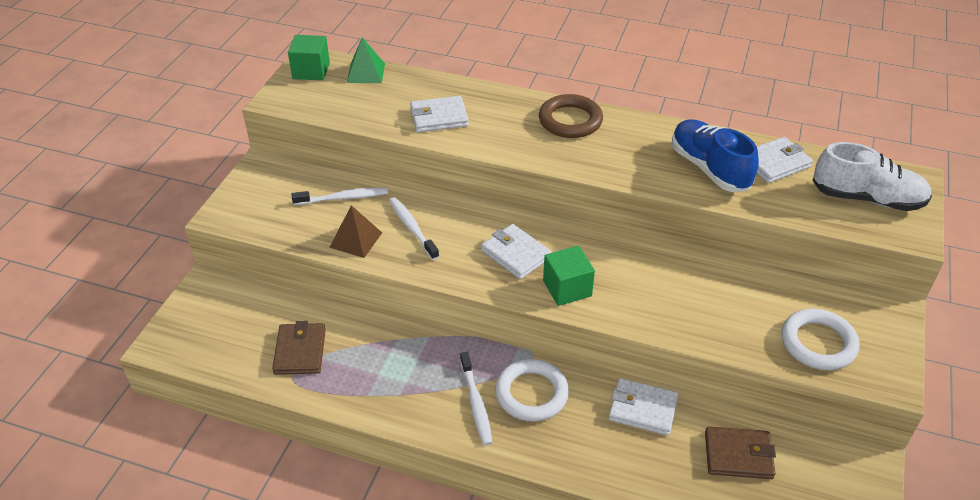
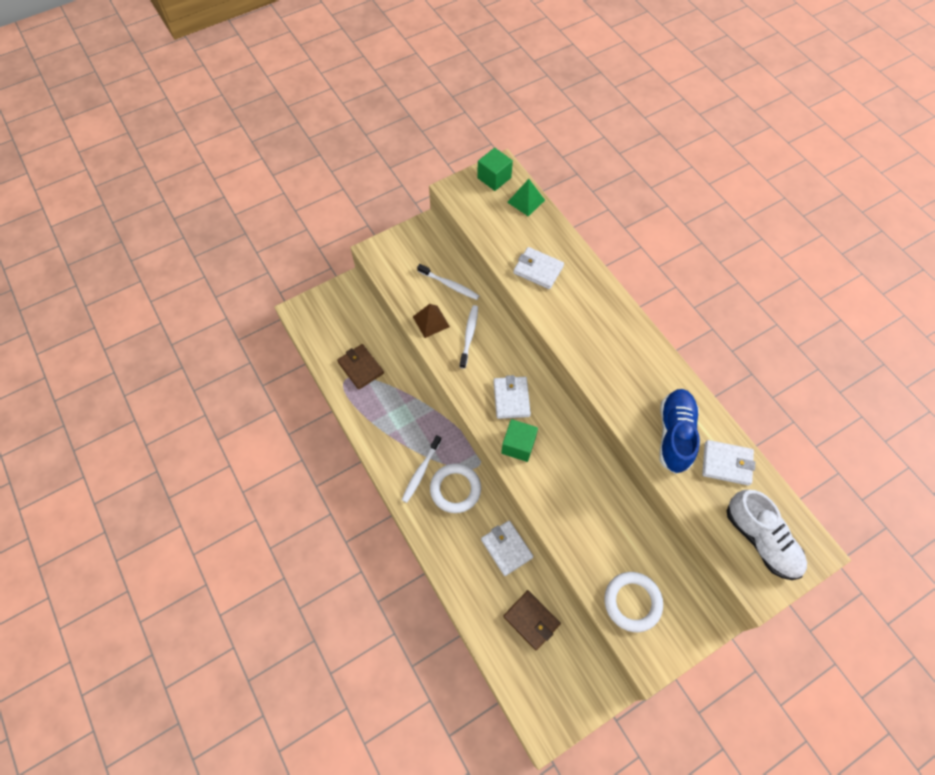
camera: 40 degrees right, 20 degrees up
(300, 351) = (361, 368): brown wallet -> brown wallet turned 75 degrees counterclockwise
(570, 120) = (620, 329): brown ring -> none

